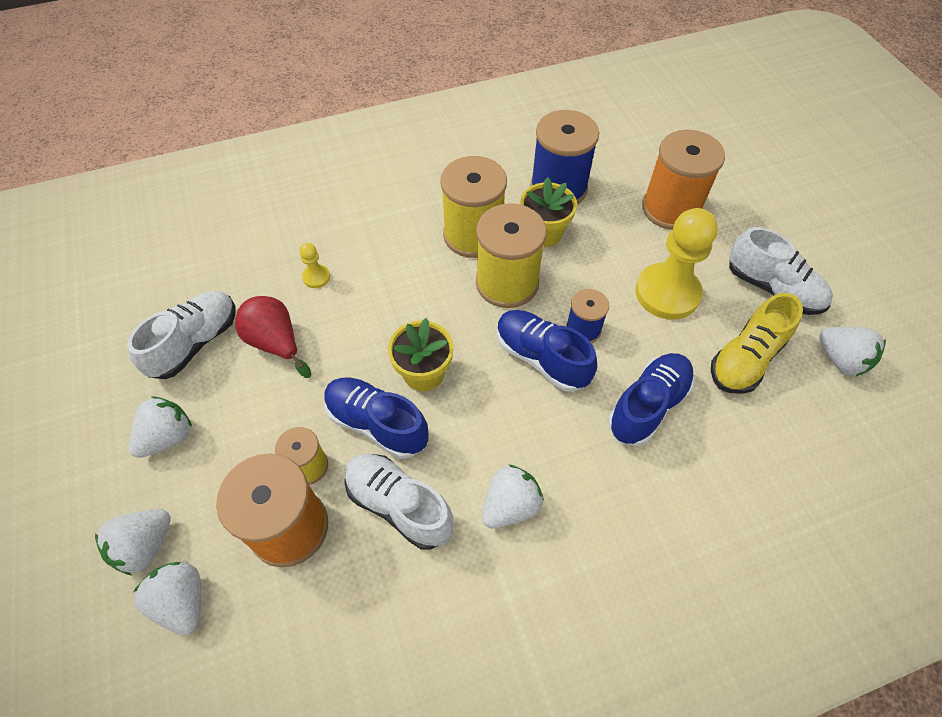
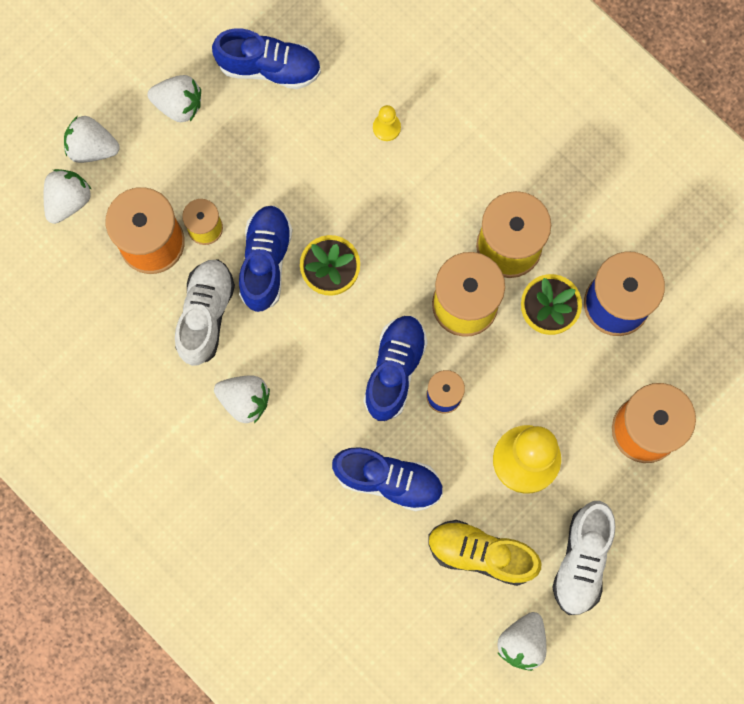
camera: 65 degrees right, 20 degrees up
(195, 343) = (269, 67): white shoe -> blue shoe
(276, 343) = (301, 135): red pear -> none

